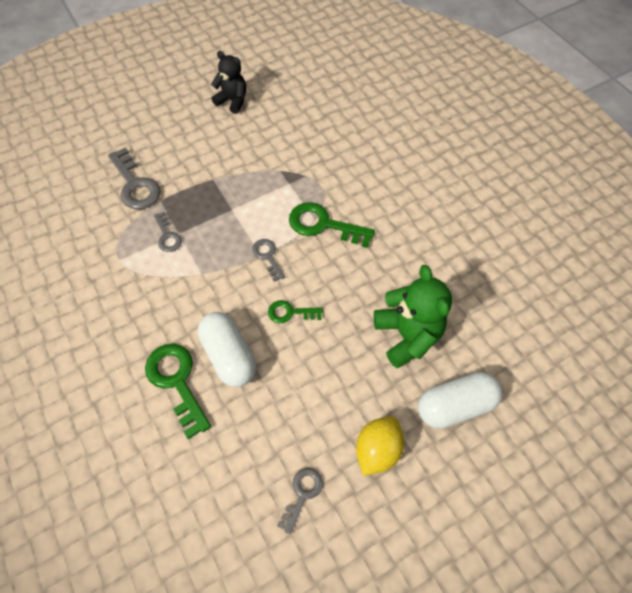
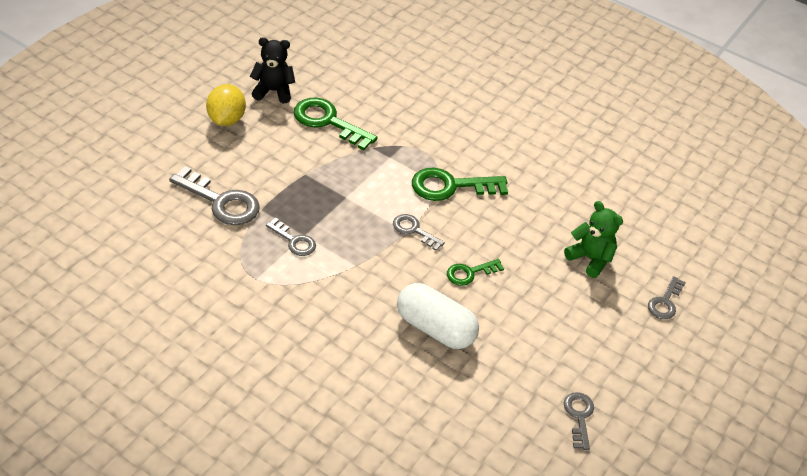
camera: 30 degrees left, 15 degrees down
(177, 382) = (399, 367): green key -> green key (328, 122)
(377, 449) = (621, 359): yellow lemon -> yellow lemon (226, 119)
(407, 335) = (590, 259): green teddy bear -> green teddy bear, size x0.67
(455, 405) = (665, 302): white capsule -> grey key

